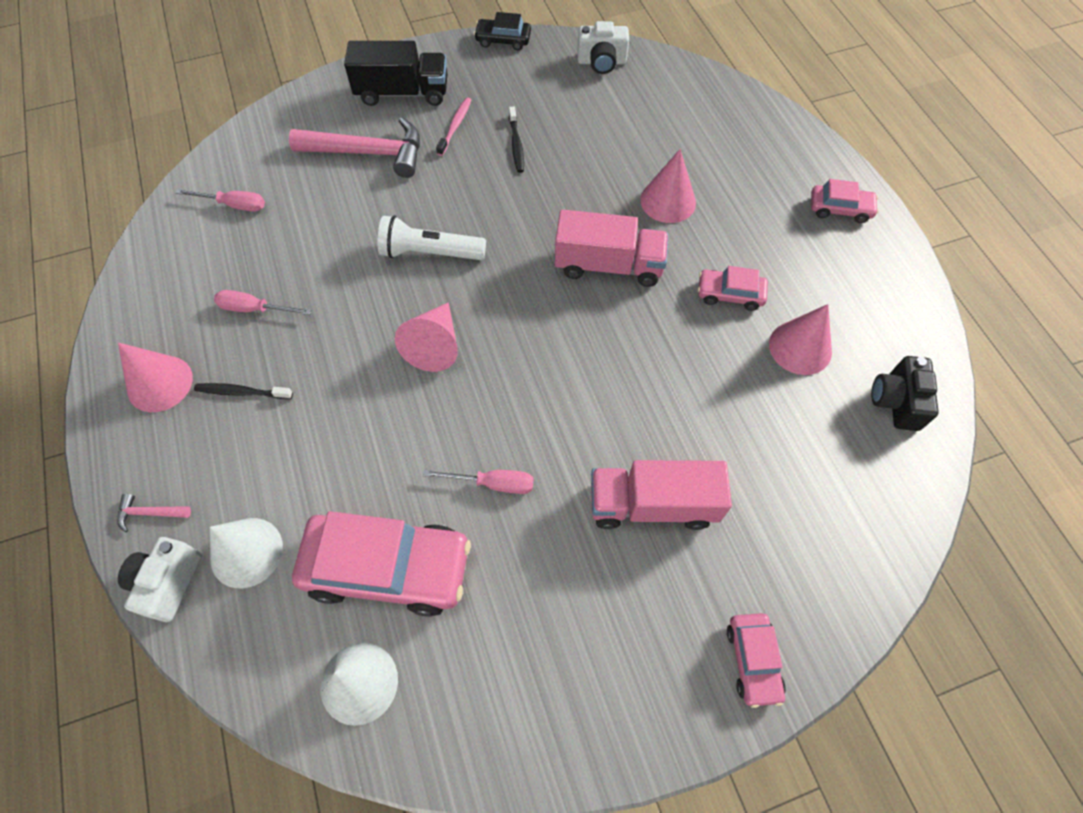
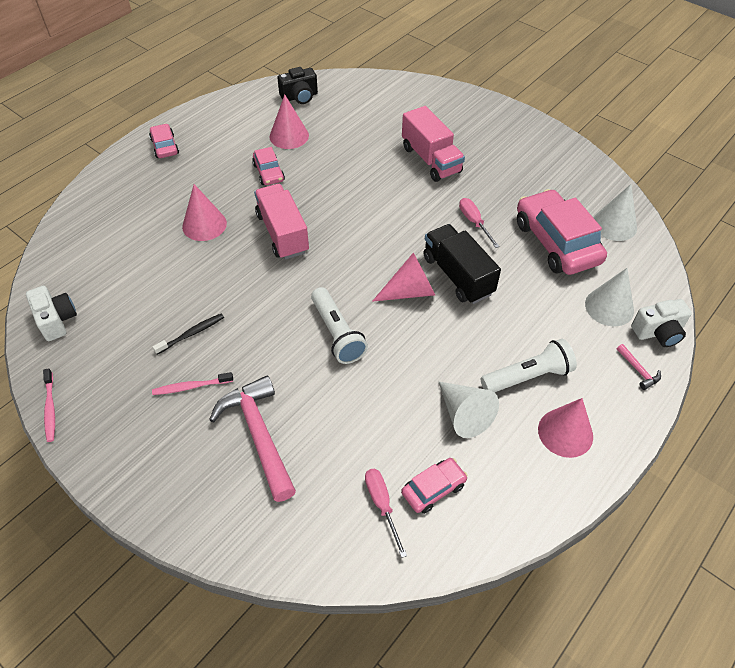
camera: 120 degrees left, 10 degrees down
(242, 392) = (528, 376): black toothbrush -> white flashlight
(254, 309) = (464, 414): pink screwdriver -> white cone
(402, 93) = (166, 453): black truck -> black truck (457, 275)
(503, 40) = (50, 408): black car -> pink toothbrush
(753, 660) = (475, 108): pink car -> pink car (433, 489)

